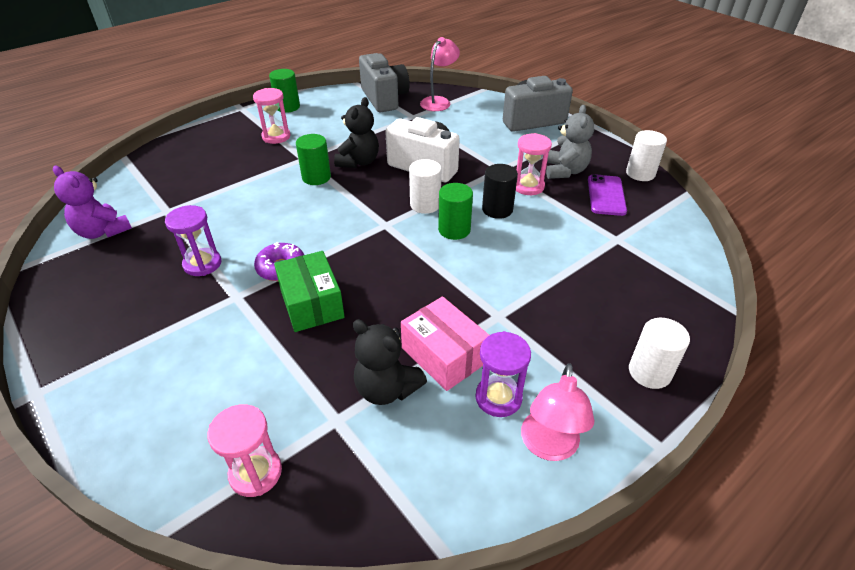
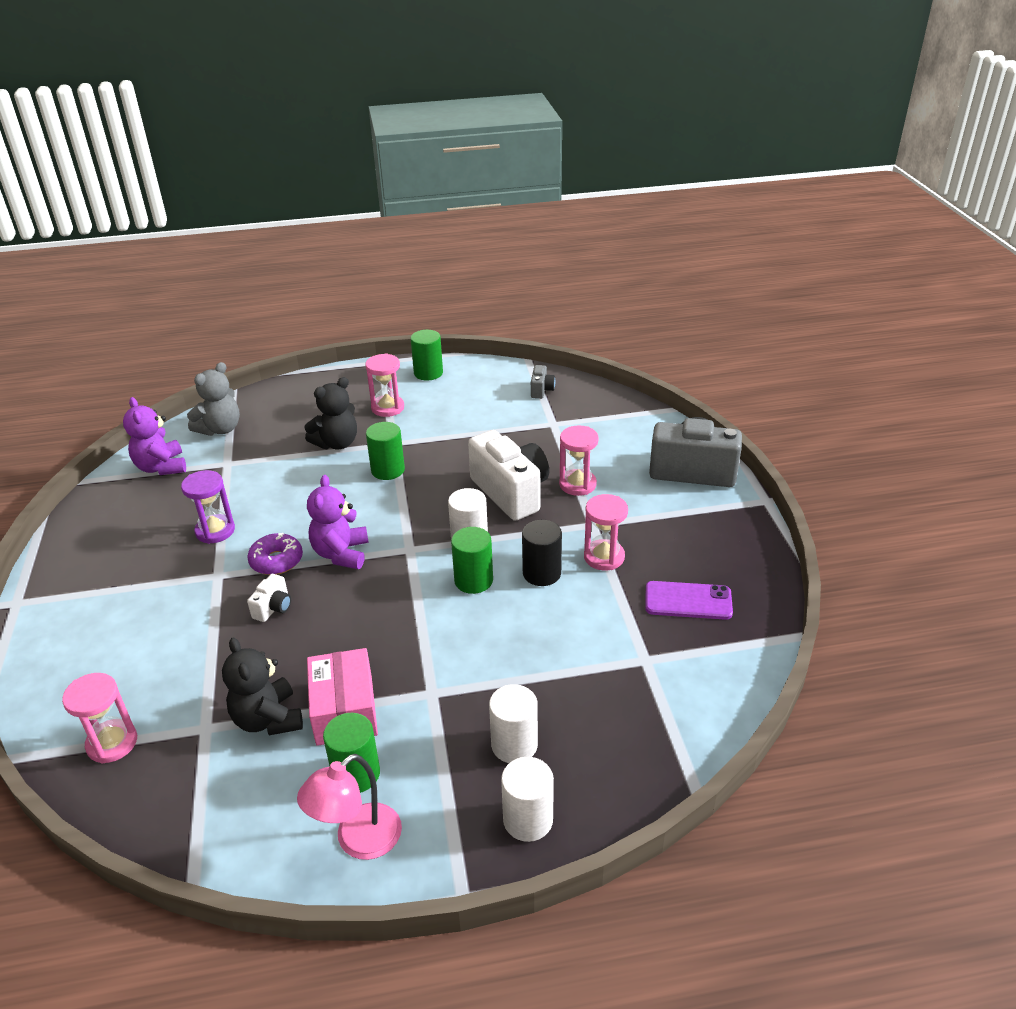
camera: 30 degrees right, 5 degrees down
(311, 303) = (273, 608): green box -> white camera
(333, 245) = (341, 554): none -> purple teddy bear
(359, 162) = (445, 465): black teddy bear -> black teddy bear (337, 443)
(384, 98) = (541, 390): grey camera -> grey camera, size x0.44
(439, 101) = (601, 412): pink lamp -> none
(466, 148) = (577, 484): none -> pink hourglass
(498, 398) = (356, 774): purple hourglass -> green cylinder
(565, 171) = (668, 552): grey teddy bear -> grey teddy bear (220, 429)
(606, 195) = (688, 601): purple phone -> purple phone turned 60 degrees clockwise
(640, 173) = (763, 587): white cylinder -> white cylinder (514, 745)

